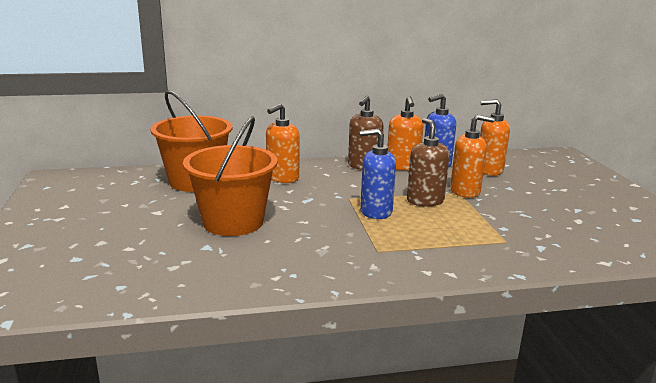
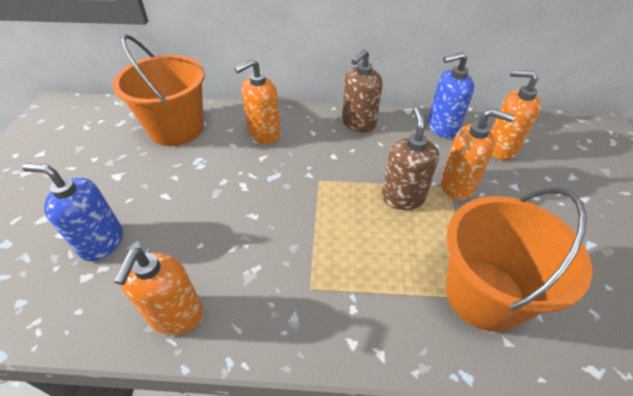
camera: 15 degrees right, 25 degrees up
(233, 222) = (180, 205): orange bucket -> orange bucket (484, 294)
(375, 211) = (338, 210): blue soap dispenser -> blue soap dispenser (101, 242)
(403, 166) = (401, 129): orange soap dispenser -> orange soap dispenser (176, 315)

